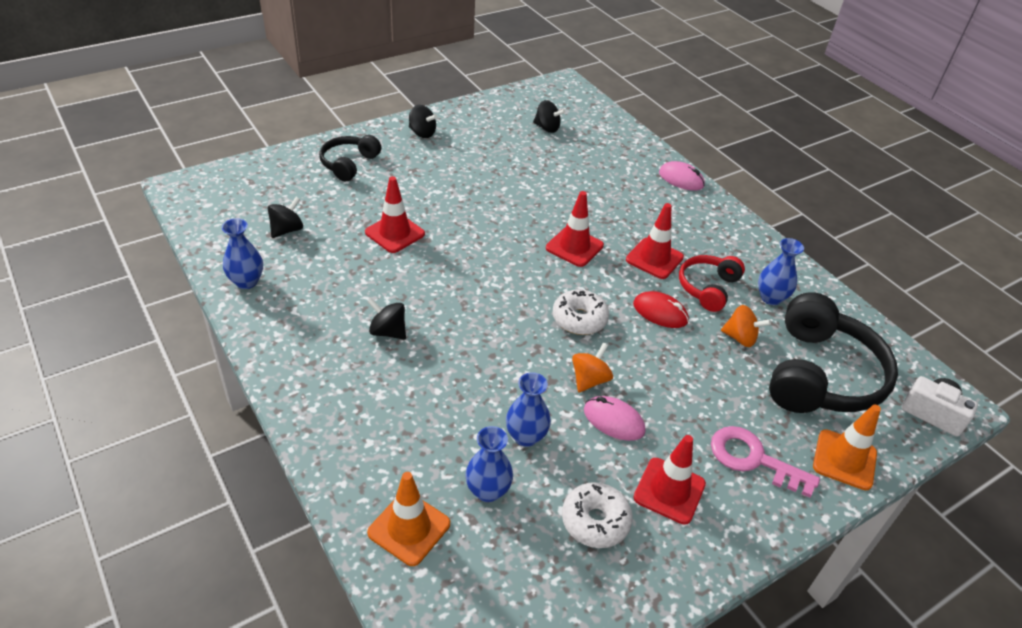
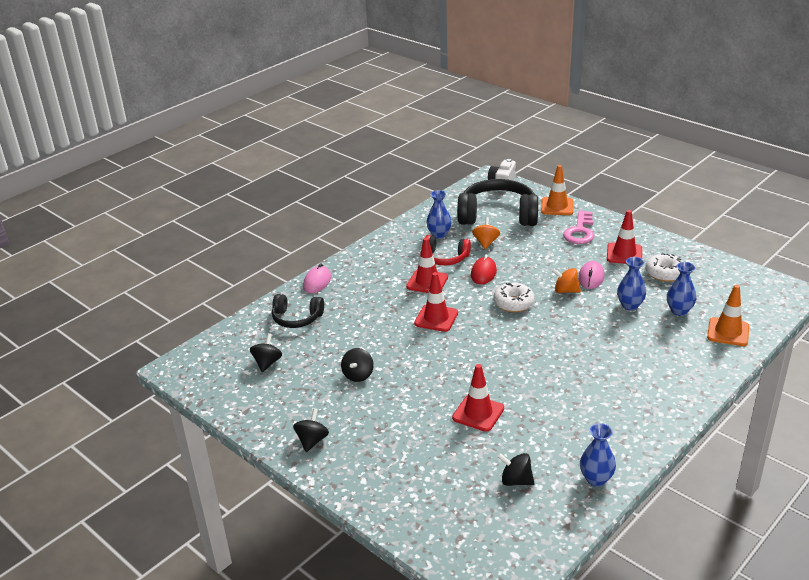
camera: 100 degrees left, 10 degrees down
(349, 164) = (392, 475): black headphones -> black headphones (297, 318)
(388, 331) = (590, 383): black spinning top -> black spinning top (358, 375)

